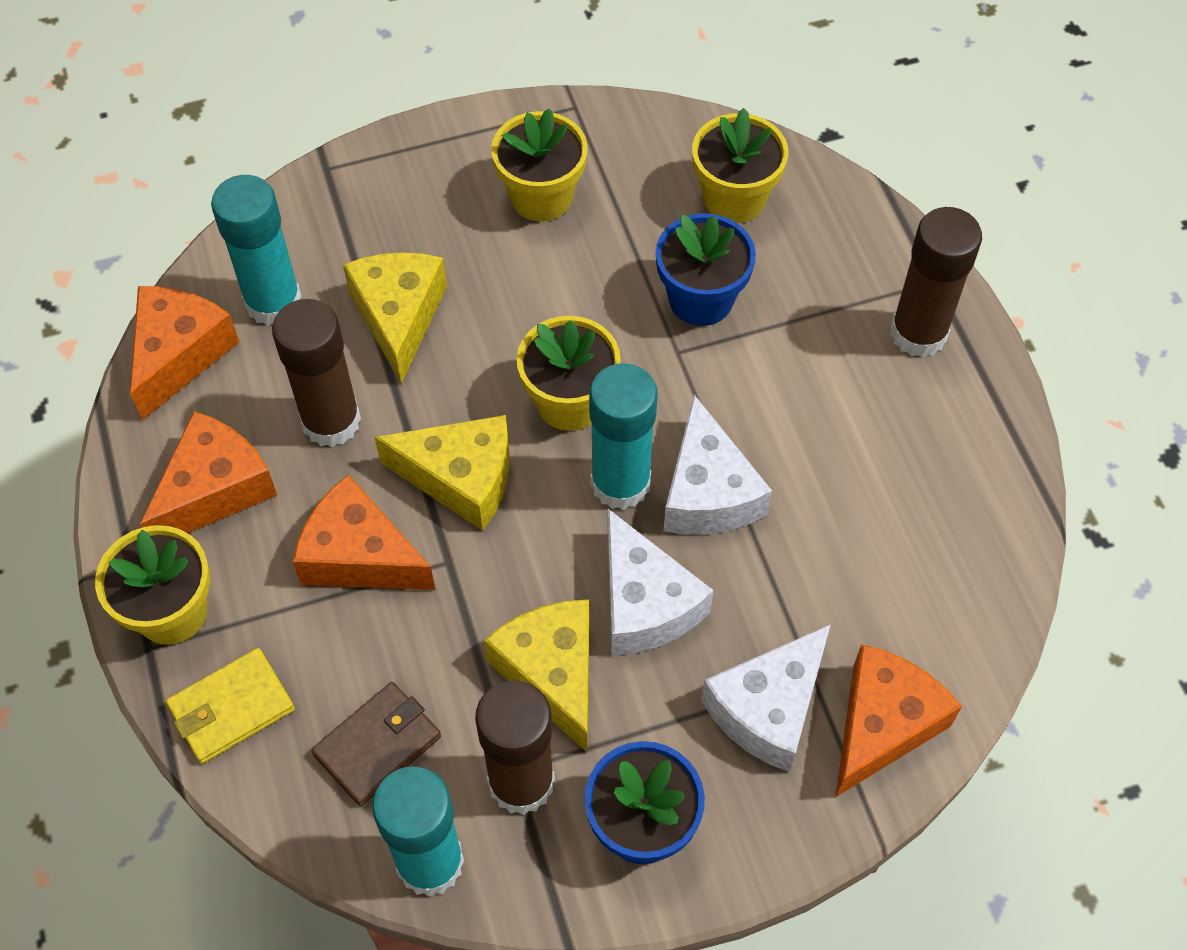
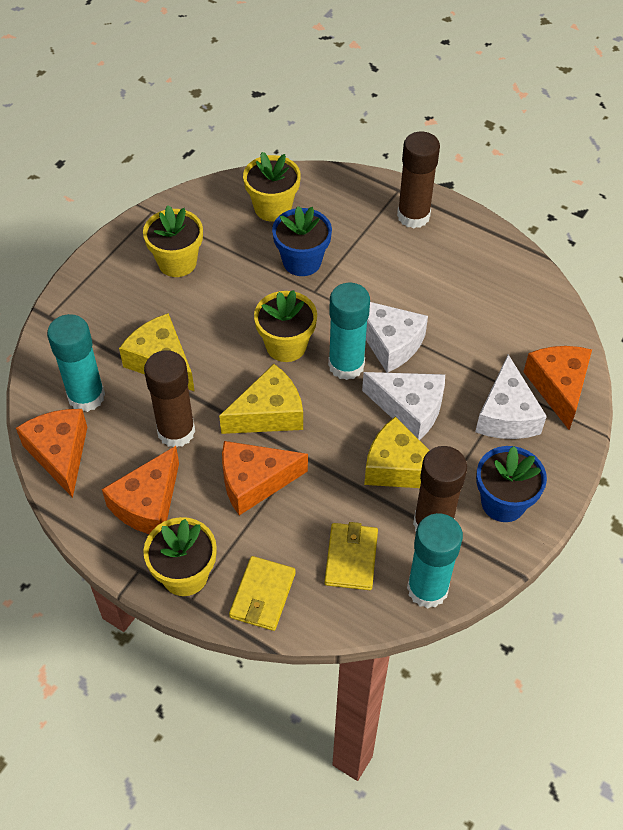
camera: 40 degrees left, 5 degrees down
(215, 490) = (148, 503): orange cheese -> orange cheese turned 150 degrees counterclockwise
(378, 745) = (351, 558): brown wallet -> yellow wallet

